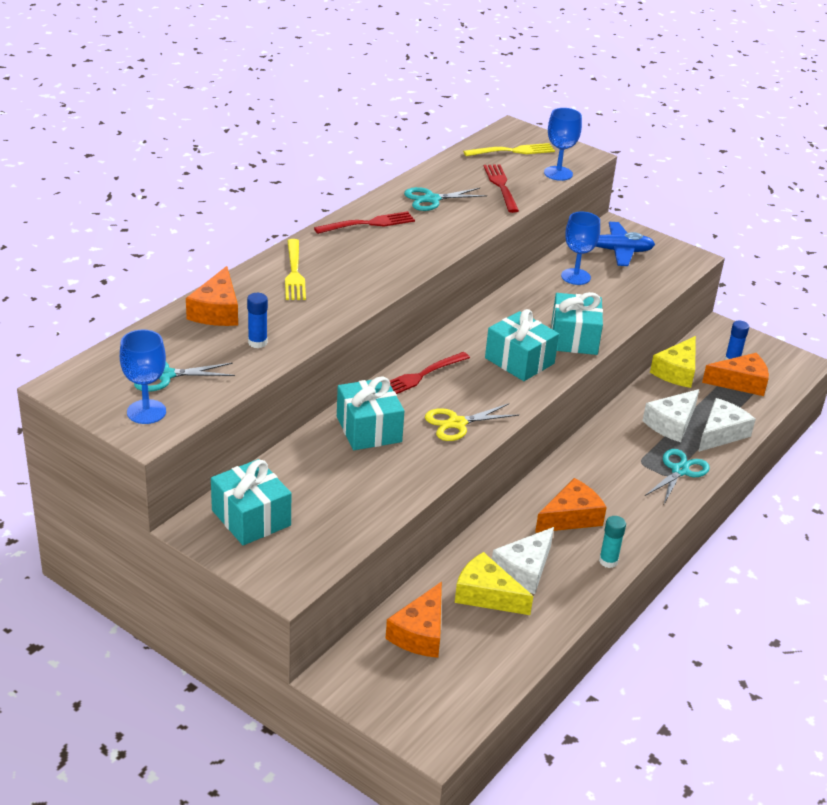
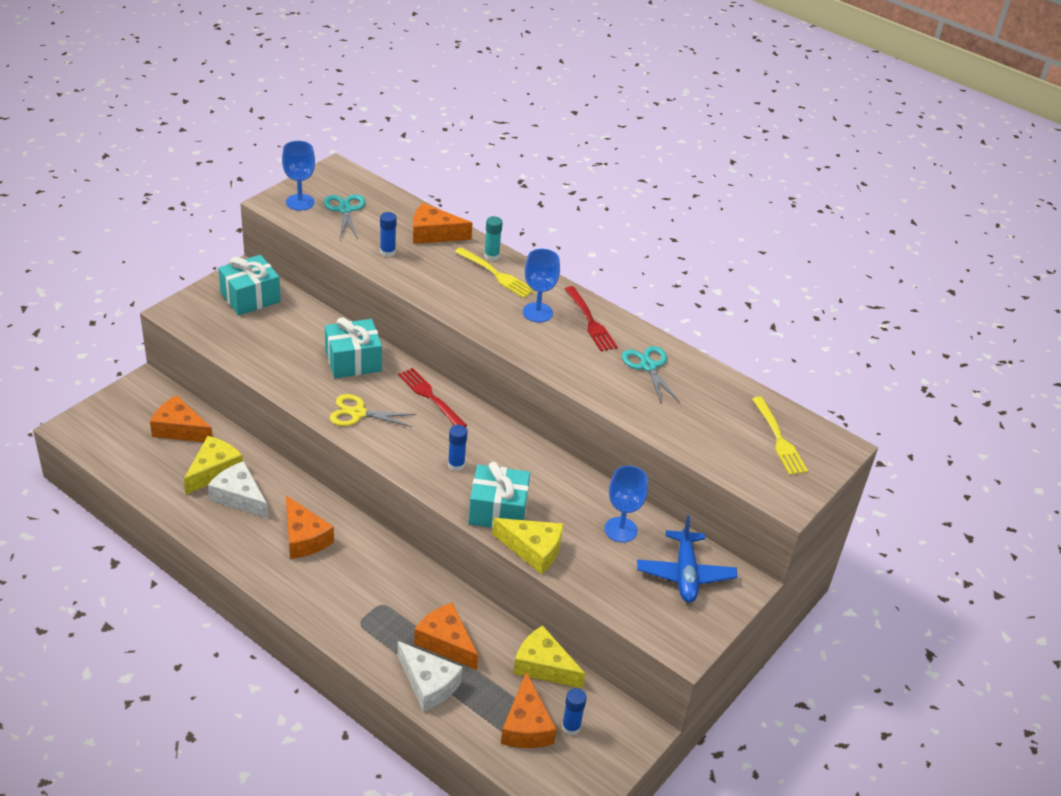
camera: 90 degrees right, 5 degrees up
(294, 273) = (496, 274): yellow fork -> yellow fork turned 135 degrees counterclockwise
(457, 423) = (358, 413): yellow scissors -> yellow scissors turned 60 degrees counterclockwise
(501, 186) = (690, 420): red fork -> none
(519, 361) = (456, 465): turquoise gift -> blue glue stick
(558, 173) = (733, 470): blue goblet -> blue goblet (537, 312)
(608, 561) = (241, 555): turquoise glue stick -> turquoise glue stick (491, 256)
(615, 321) = (533, 549): none -> yellow cheese
(671, 424) = (446, 642): white cheese -> orange cheese
(679, 471) = (366, 634): turquoise scissors -> none

